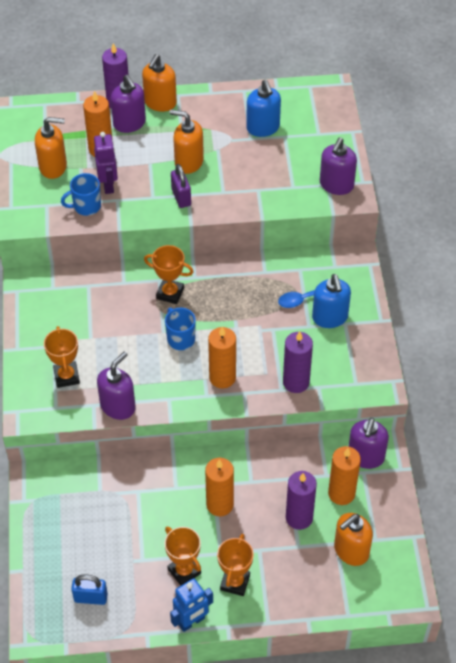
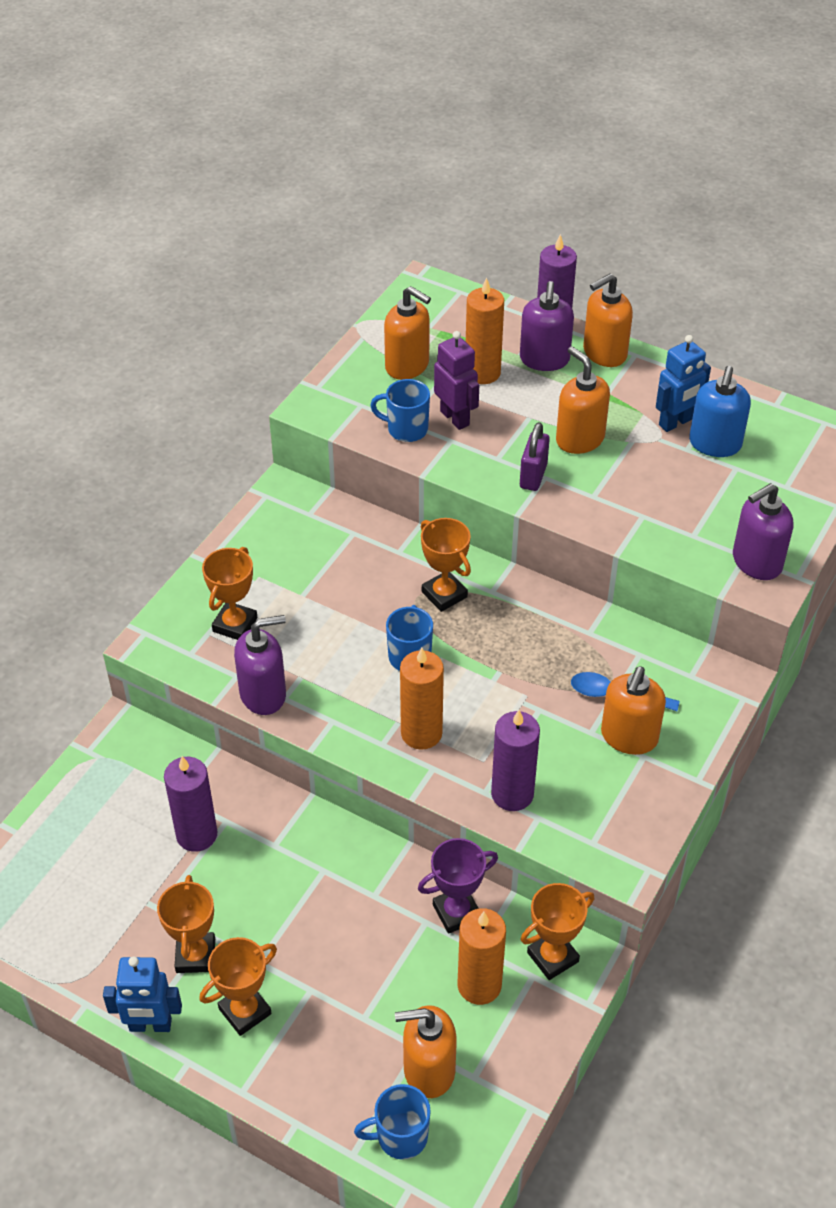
camera: 35 degrees right, 5 degrees down
(91, 598) = (61, 915): blue padlock -> none
(108, 185) = (455, 418): purple robot -> purple robot turned 60 degrees counterclockwise
(220, 504) = (310, 900): orange candle -> none
(232, 125) = (675, 422): none -> blue robot
(299, 517) = (396, 981): purple candle -> purple candle (196, 834)
(300, 464) = (456, 912): none -> purple trophy
(330, 317) = (629, 737): blue soap dispenser -> orange soap dispenser
(363, 591) = (400, 1136): none -> blue mug
(365, 457) = (552, 957): purple soap dispenser -> orange trophy

